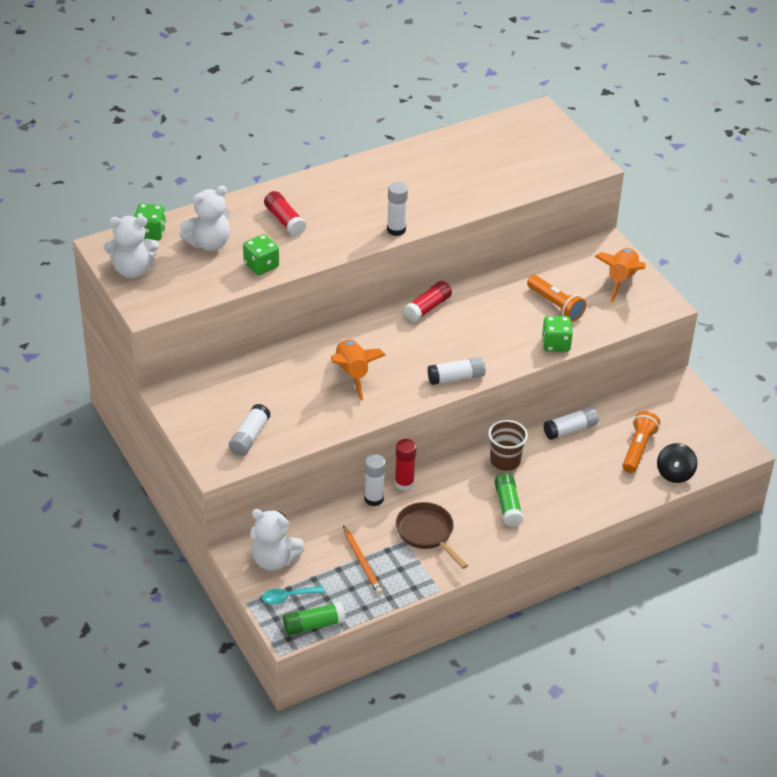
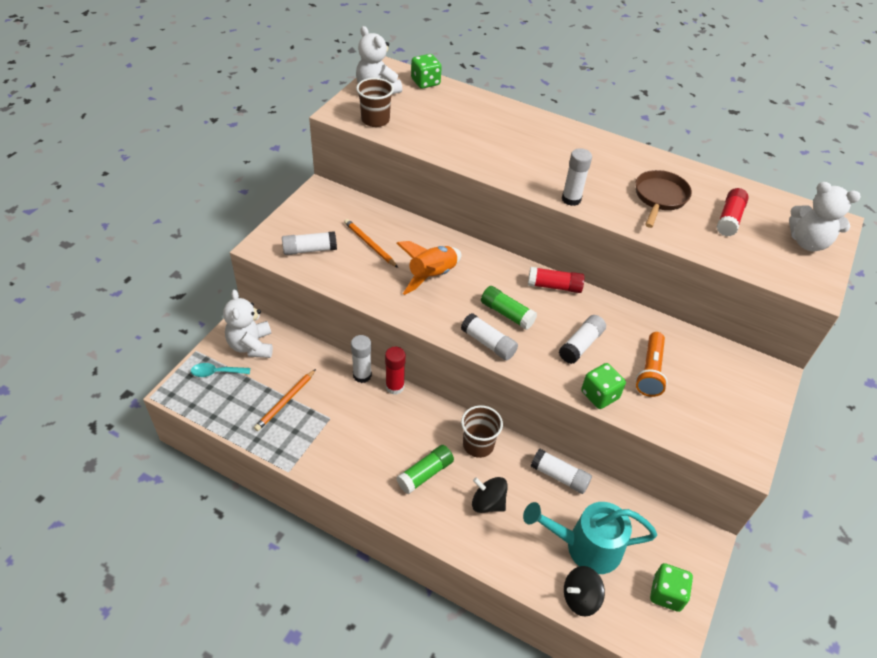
camera: 55 degrees right, 5 degrees up
(180, 291) = (375, 120): none -> brown cup
(209, 243) = (443, 112): white teddy bear -> white teddy bear (808, 242)
(261, 265) = (446, 146): green dice -> green dice (666, 594)
(277, 395) = (369, 244): none -> orange pencil
(285, 220) = (511, 136): red glue stick -> red glue stick (729, 219)
(287, 597) = (216, 372): turquoise spoon -> turquoise spoon turned 45 degrees counterclockwise
(313, 625) = (195, 403): green glue stick -> green glue stick (507, 314)
(427, 533) = (349, 430): brown pan -> brown pan (659, 198)
(501, 327) = (581, 345): none -> white glue stick
(562, 482) = (488, 503): none -> black spinning top
(621, 280) = (738, 406): orange rocket -> none
(638, 449) = (584, 546): orange flashlight -> turquoise watering can

